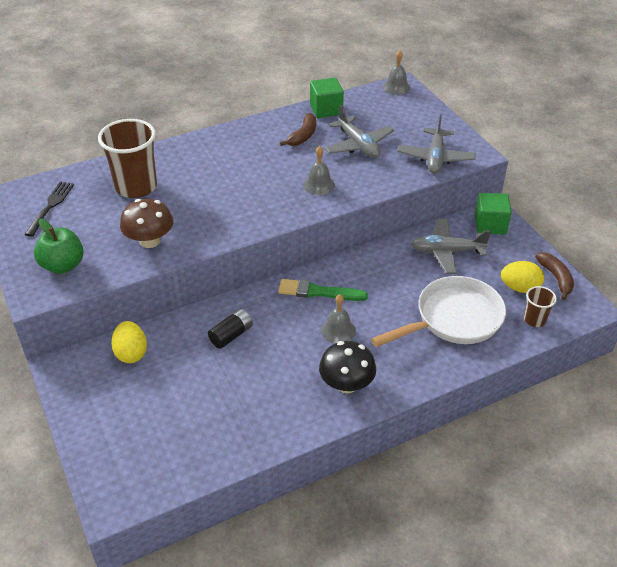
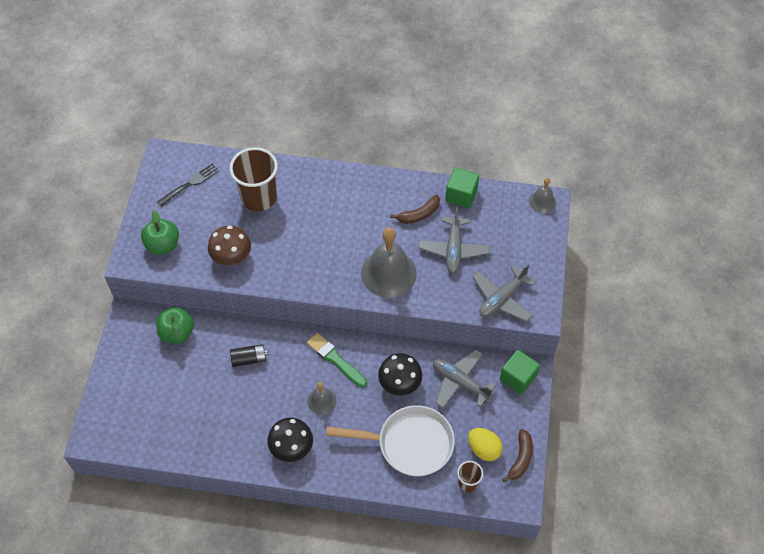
camera: 35 degrees right, 15 degrees up
(131, 353) = (177, 333): yellow egg -> green apple
(319, 185) = (388, 273): grey bell -> grey bell, size x1.95
(396, 279) = (399, 383): none -> black mushroom

